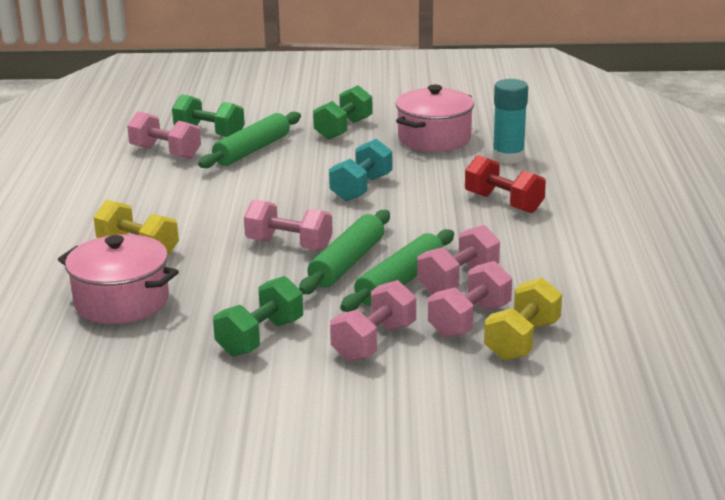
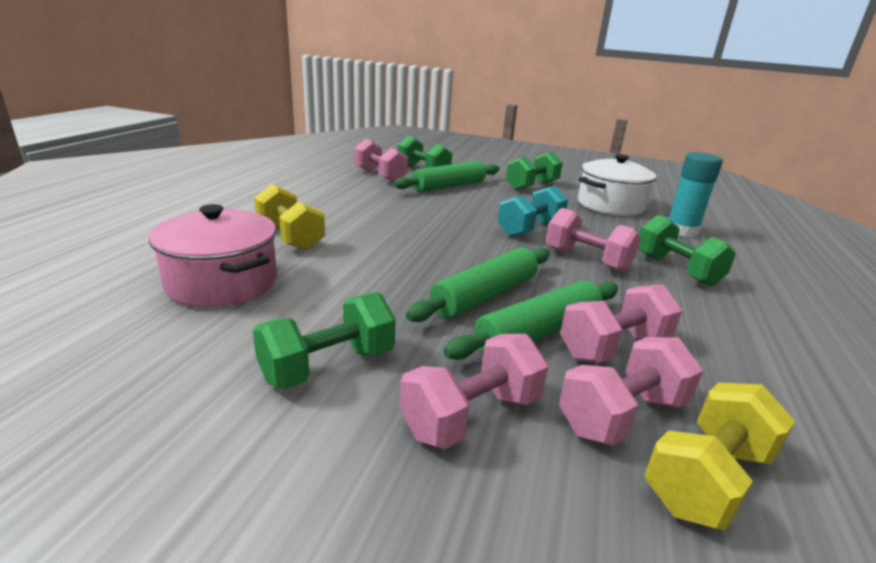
camera: 15 degrees right, 0 degrees up
(289, 245) = (433, 264): pink dumbbell -> pink dumbbell (587, 260)
(434, 138) = (610, 205): pink pot -> white pot
(503, 203) = (676, 270): red dumbbell -> green dumbbell

